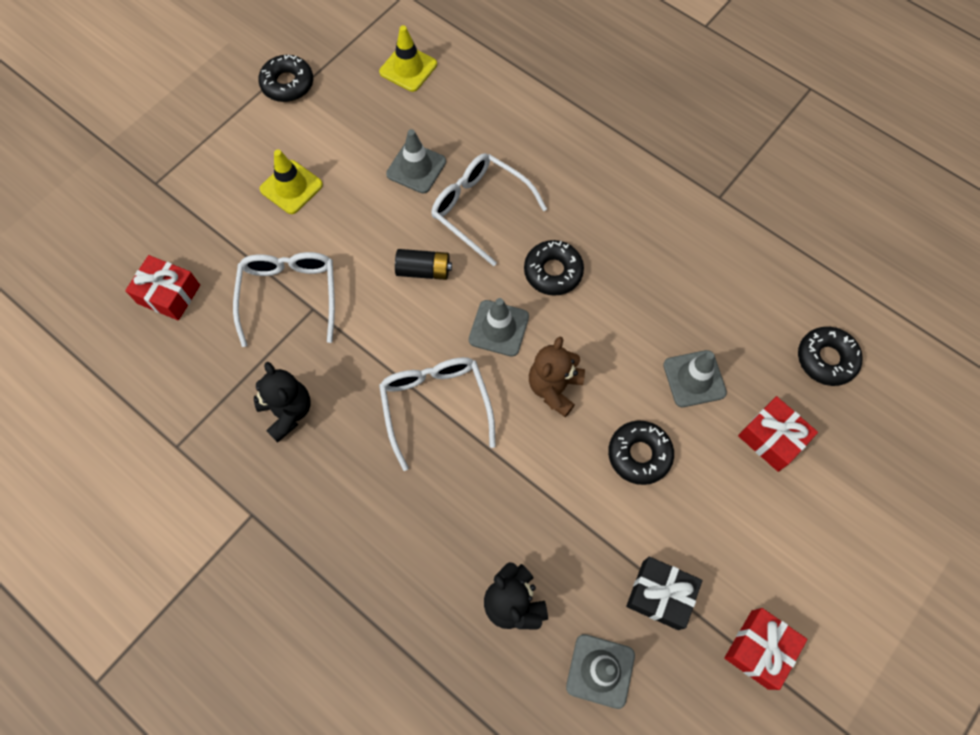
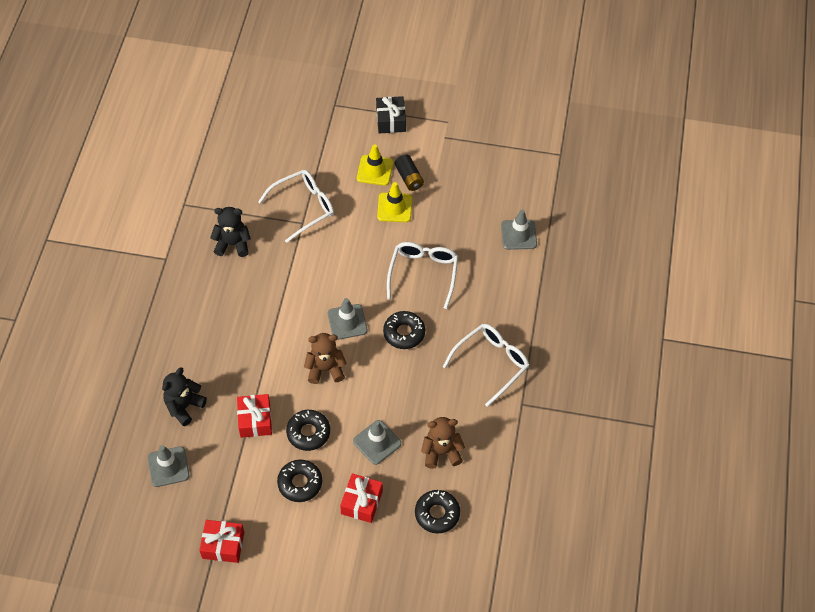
camera: 60 degrees right, 10 degrees down
(169, 294) = (269, 151): red gift -> red gift (255, 420)
(287, 84) = (446, 130): black donut -> black donut (300, 483)
(287, 412) = (232, 244): black teddy bear -> black teddy bear turned 120 degrees counterclockwise
(408, 68) = (502, 185): yellow traffic cone -> yellow traffic cone (394, 207)
(416, 168) = (430, 226): grey traffic cone -> grey traffic cone (518, 235)
(424, 270) = (361, 265): black battery -> black battery (409, 178)
(435, 405) = (278, 313): white glasses -> white glasses (491, 363)
(660, 595) = (227, 479): black gift -> black gift (391, 120)
(743, 313) = (441, 452): none -> brown teddy bear

